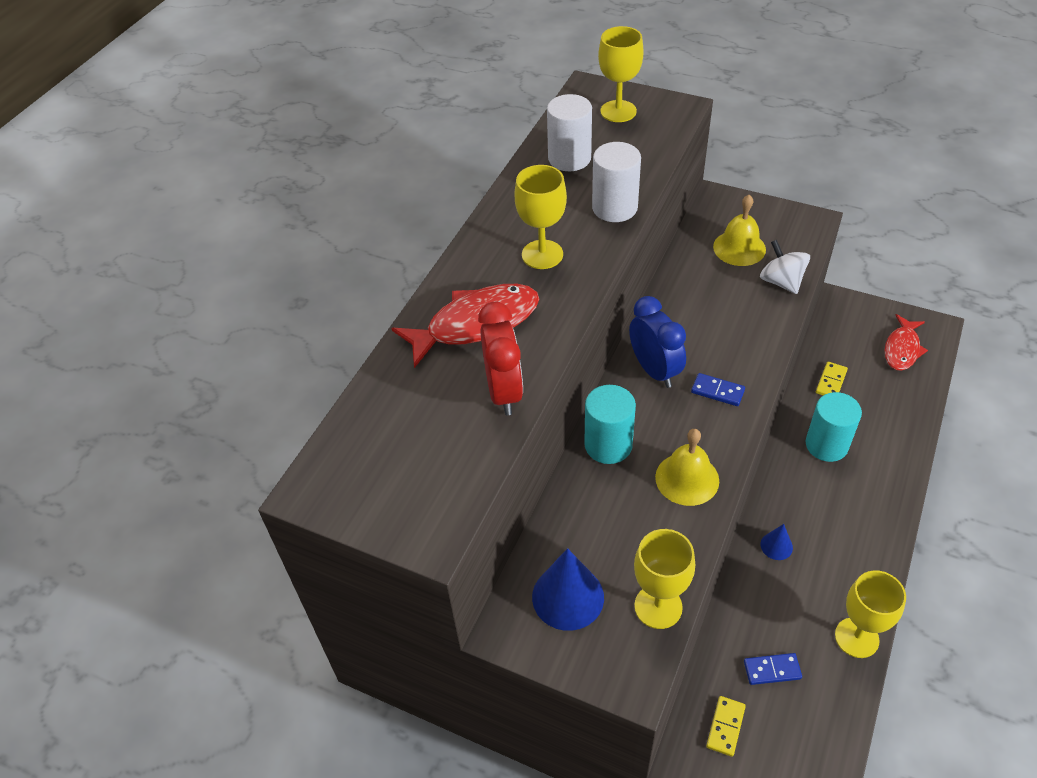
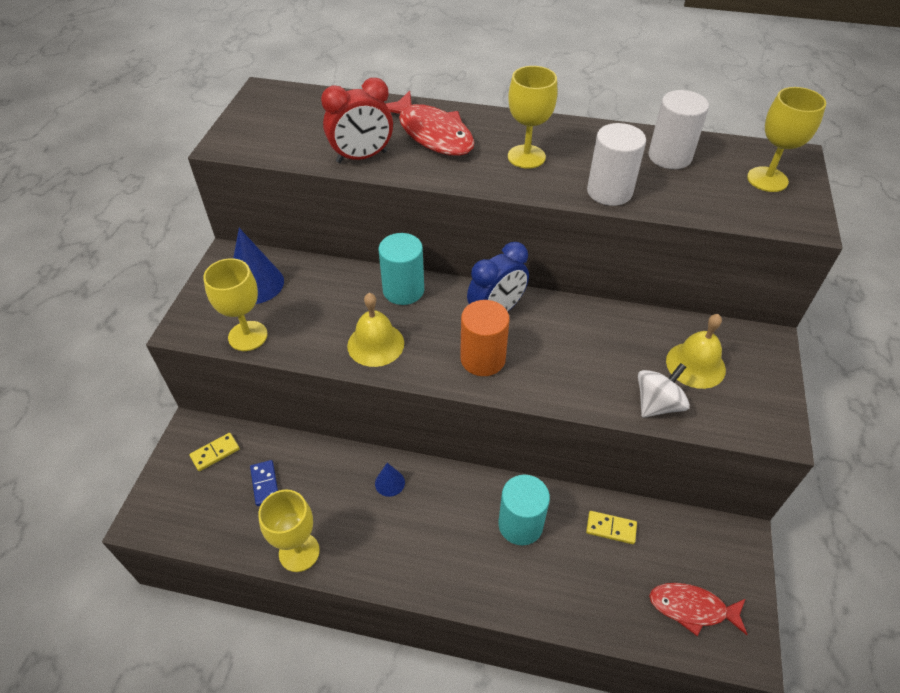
camera: 75 degrees right, 0 degrees up
(717, 391) = (482, 359): blue domino -> orange cylinder
(725, 727) = (215, 453): yellow domino -> yellow domino turned 45 degrees counterclockwise

